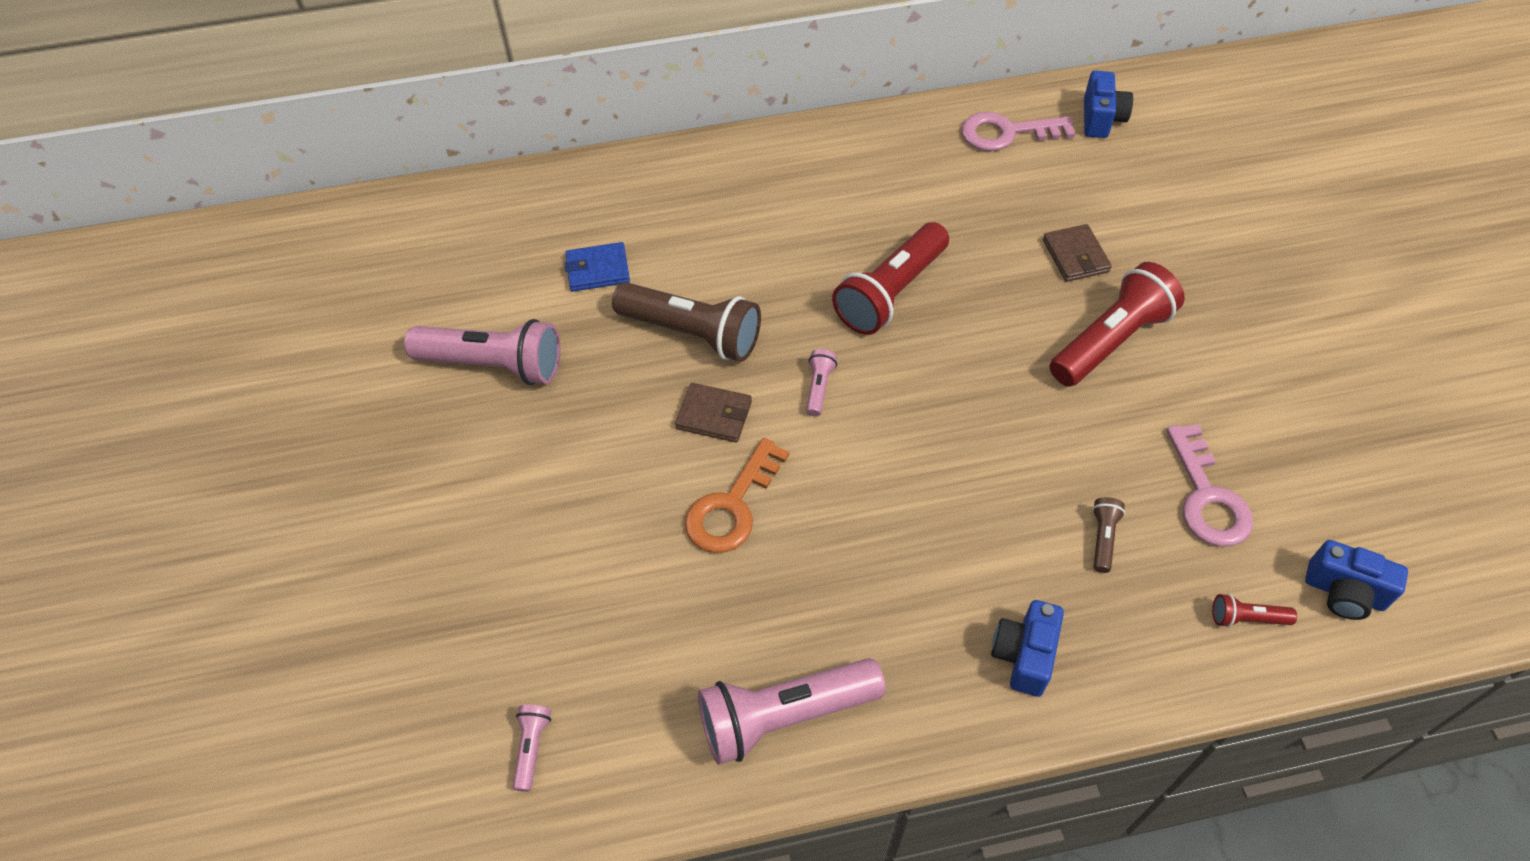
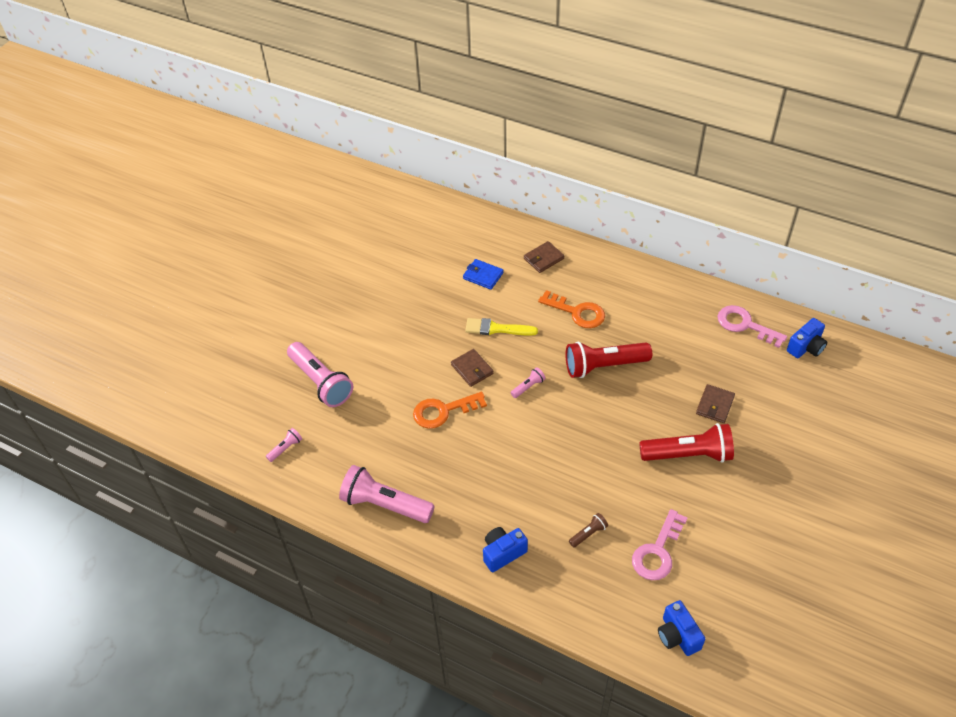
camera: 40 degrees right, 5 degrees down
(494, 365) = (403, 291): pink flashlight -> pink flashlight (321, 382)
(663, 195) = (543, 259): none -> brown wallet
(692, 334) = (496, 329): brown flashlight -> yellow brush
(783, 242) = (577, 312): none -> orange key
(1246, 618) = (618, 611): red flashlight -> none

